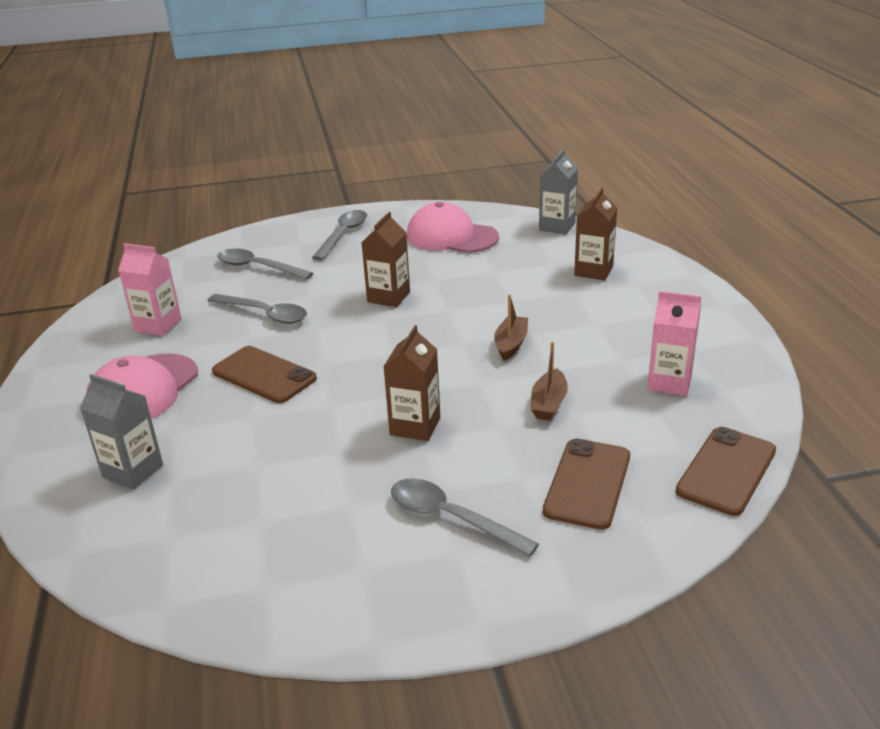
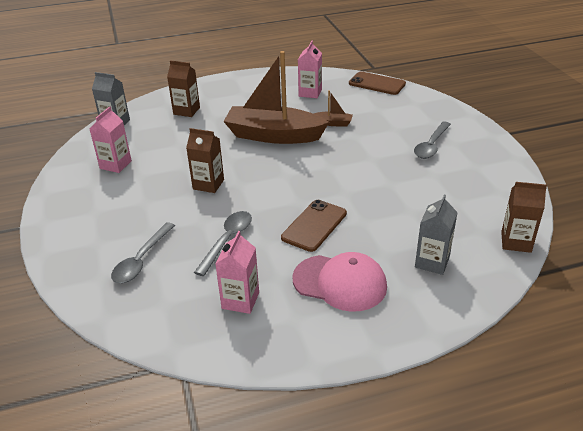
camera: 95 degrees left, 5 degrees up
(343, 235) = (90, 219): grey spoon -> none
(415, 426) = (361, 161): brown carton -> brown carton (516, 242)
(451, 236) = (115, 165): pink cap -> pink carton
(511, 344) = (274, 135): brown boat -> brown boat, size x2.44
(588, 483) = (395, 113): brown phone -> none

